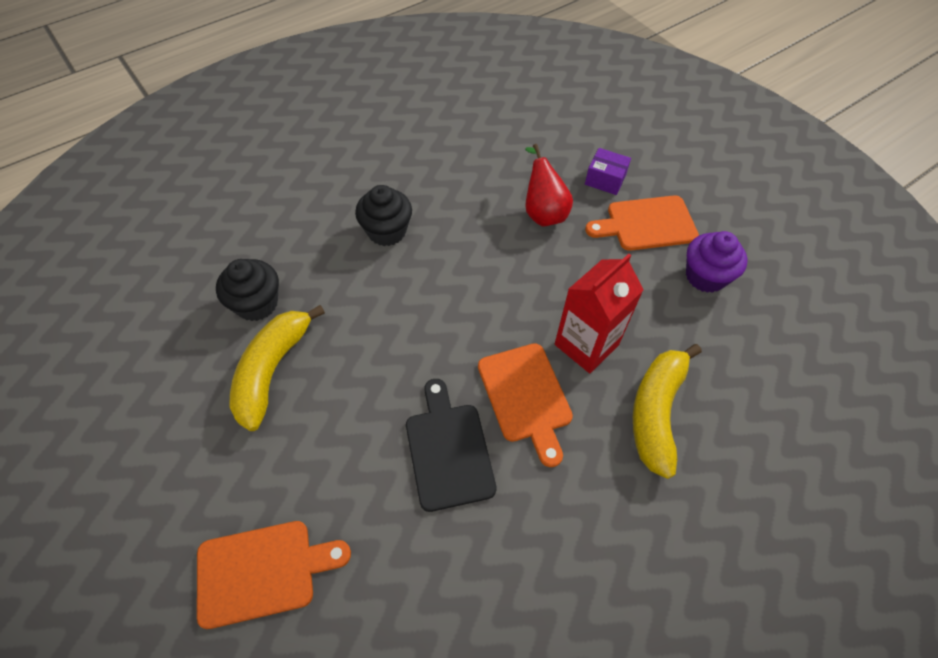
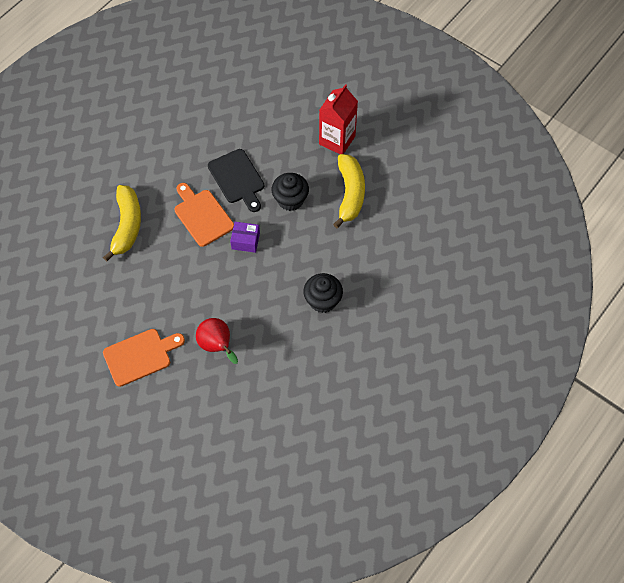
camera: 165 degrees right, 5 degrees up
(257, 304) = (381, 229): black cupcake -> black cupcake (290, 200)
(262, 571) = (306, 110): orange cutting board -> none
(586, 345) = (172, 254): red carton -> red carton (337, 140)
(605, 179) = (175, 390): purple box -> purple box (245, 241)
(705, 276) = (97, 323): purple cupcake -> none

